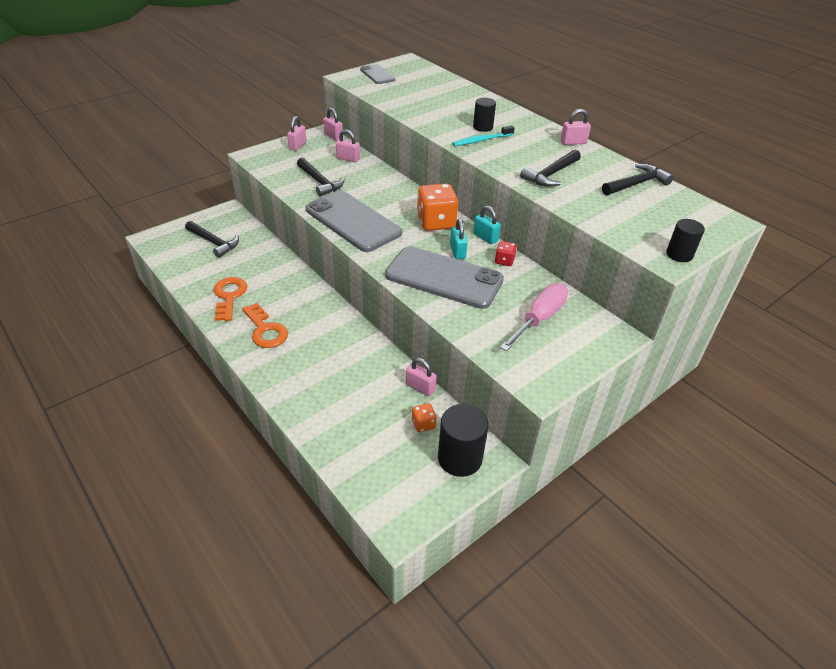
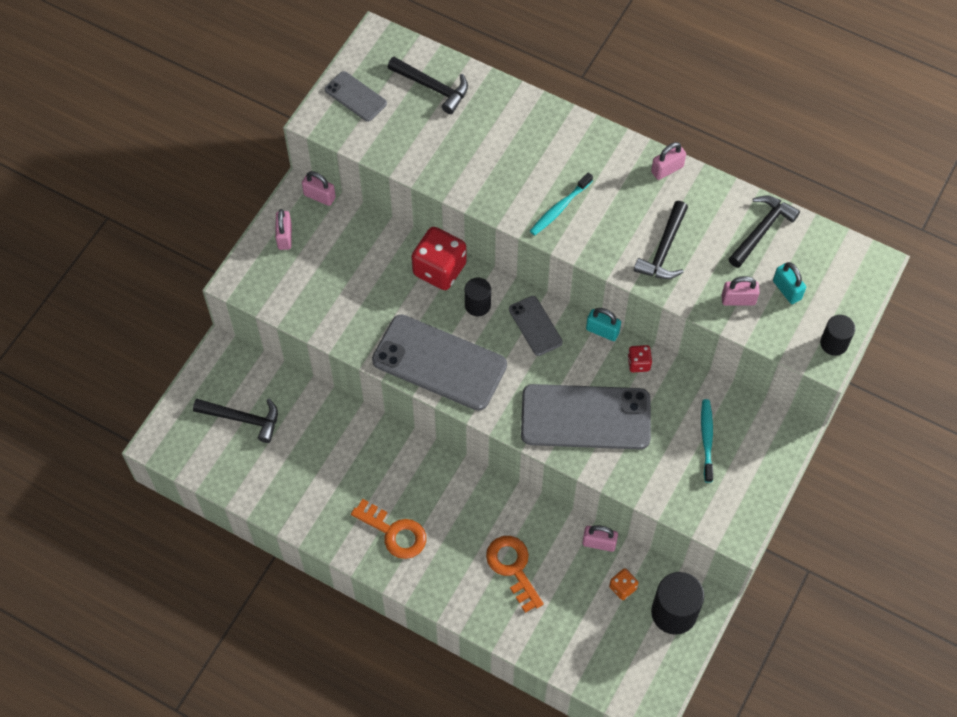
camera: 20 degrees left, 20 degrees up
(229, 296) = (321, 499): orange key -> orange key (513, 568)
(320, 182) = (358, 303): black hammer -> black hammer (432, 87)
(348, 159) = (366, 240): pink padlock -> pink padlock (738, 300)
(386, 181) = (439, 269): none -> red dice
(436, 222) = (535, 326): orange dice -> grey phone
(457, 251) = (581, 368): turquoise padlock -> turquoise padlock (787, 290)
(483, 127) = (549, 177): black cylinder -> black cylinder (477, 305)
(539, 318) = (706, 439): pink screwdriver -> turquoise toothbrush

